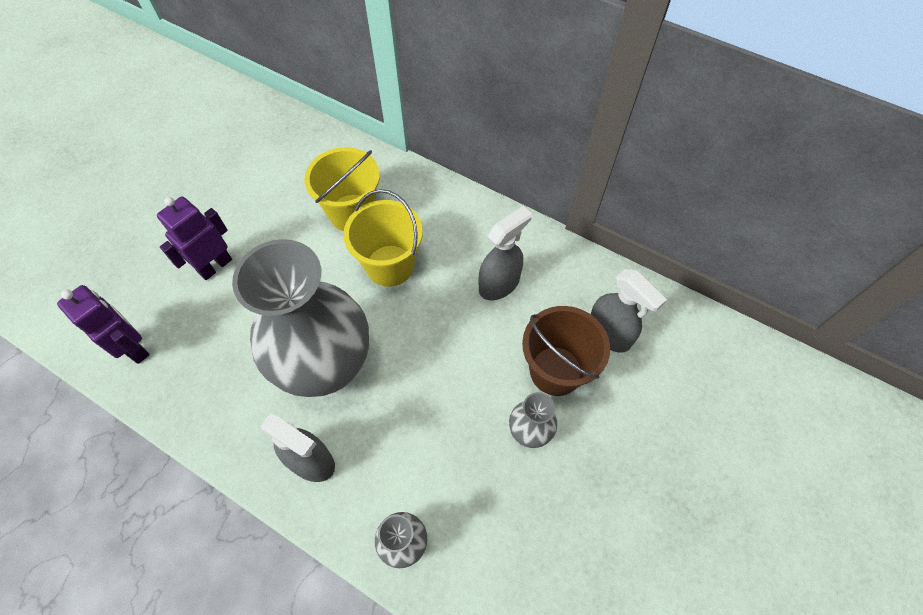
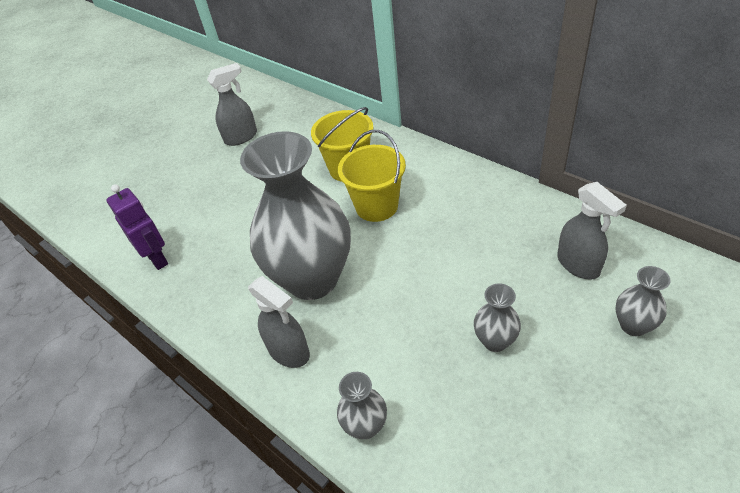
camera: 15 degrees right, 15 degrees down
(215, 266) = (231, 203): purple robot -> none
(499, 284) = (474, 222): grey spray bottle -> grey spray bottle (241, 137)
(555, 370) = (524, 292): brown bucket -> none
(663, 404) = (633, 325): none -> grey vase

